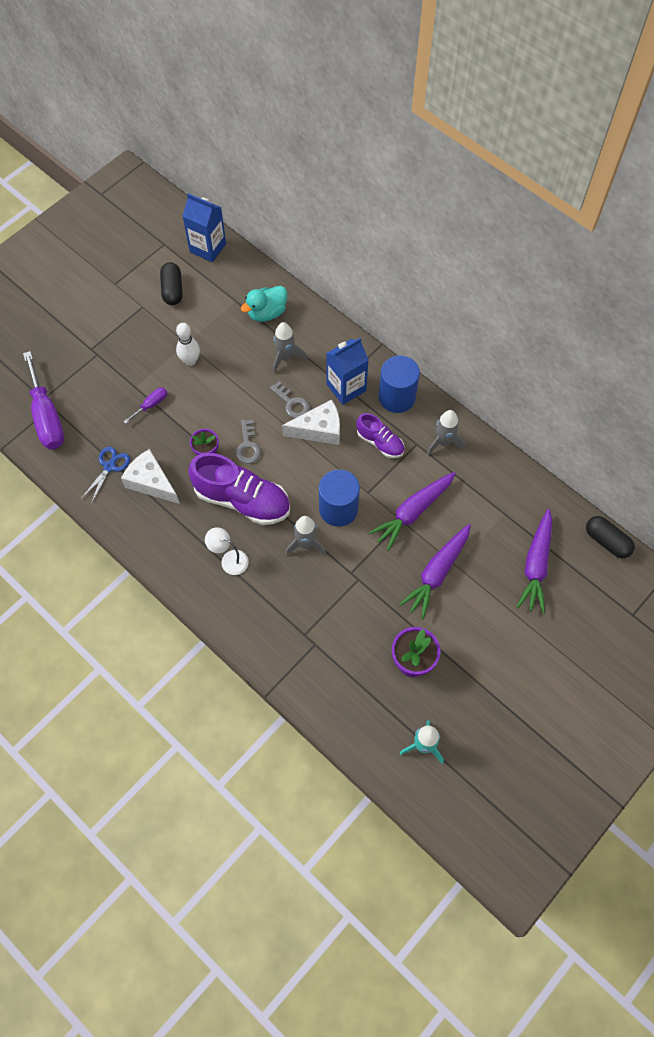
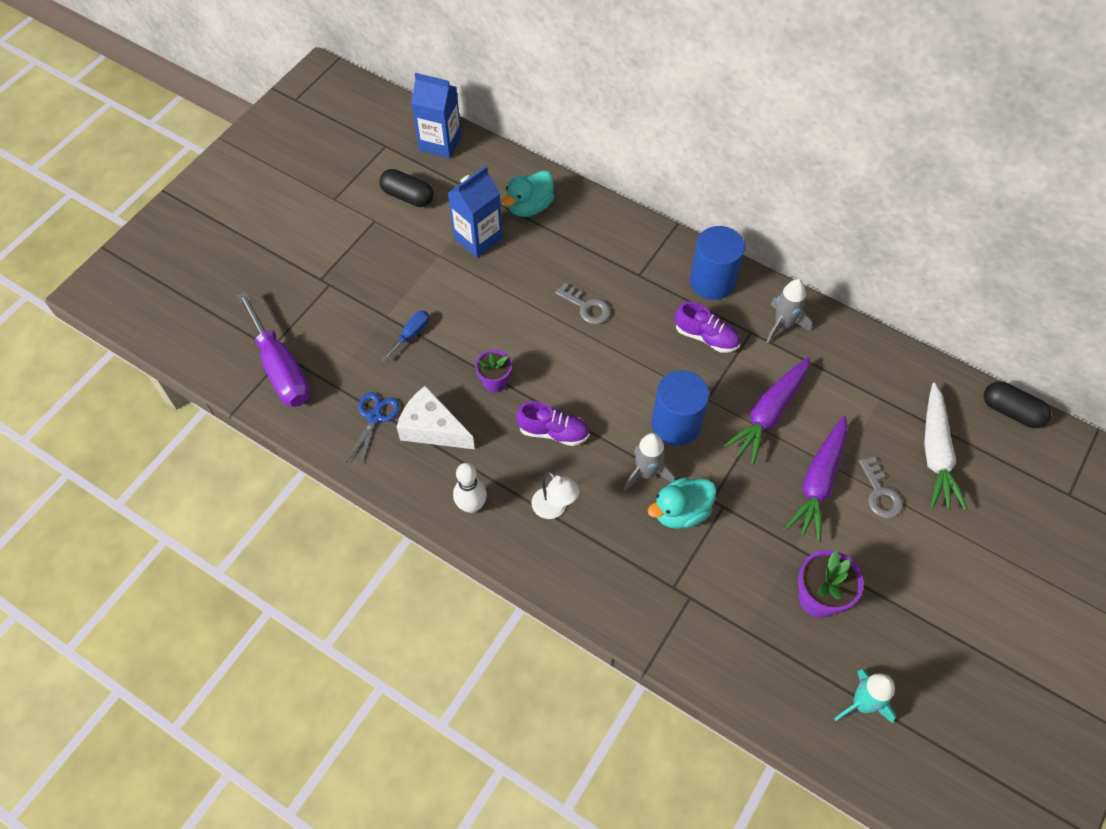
camera: 10 degrees left, 5 degrees down
(151, 405) = (411, 334): purple screwdriver -> blue screwdriver
(172, 290) = (408, 196): black capsule -> black capsule turned 45 degrees counterclockwise
(190, 360) = (448, 275): white bowling pin -> white bowling pin (471, 505)
(229, 559) = (554, 508): white lamp -> white lamp turned 150 degrees counterclockwise
(242, 500) = (553, 432): purple shoe -> purple shoe, size x0.55
(248, 446) = (544, 365): grey key -> grey key (880, 493)
(285, 357) = (565, 255): grey rocket -> none
(319, 430) = (627, 333): white cheese -> none
(324, 578) = (681, 512): none -> turquoise duck
(346, 388) = (648, 279): blue carton -> blue carton (478, 238)
(536, 565) = (935, 453): purple carrot -> white carrot

